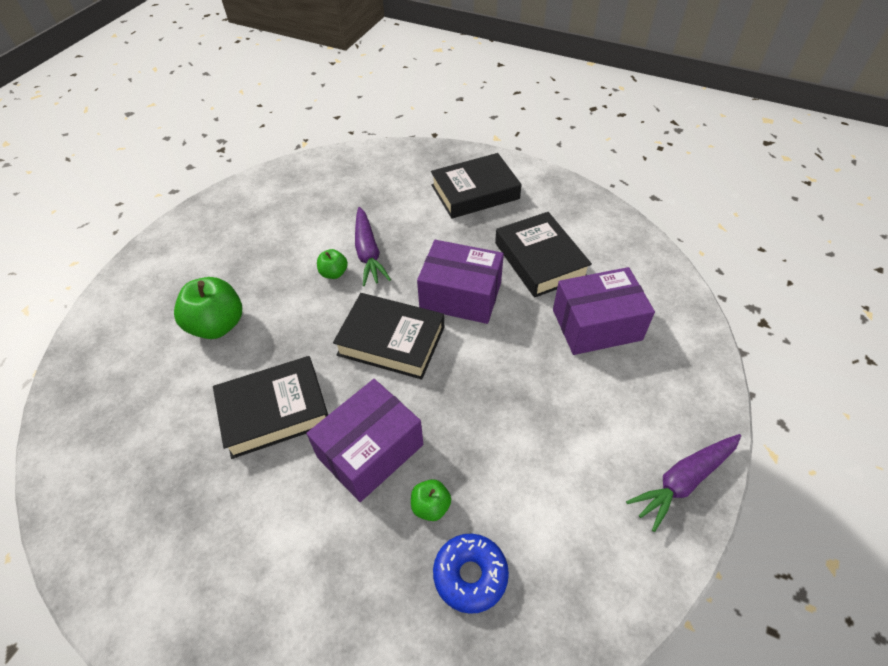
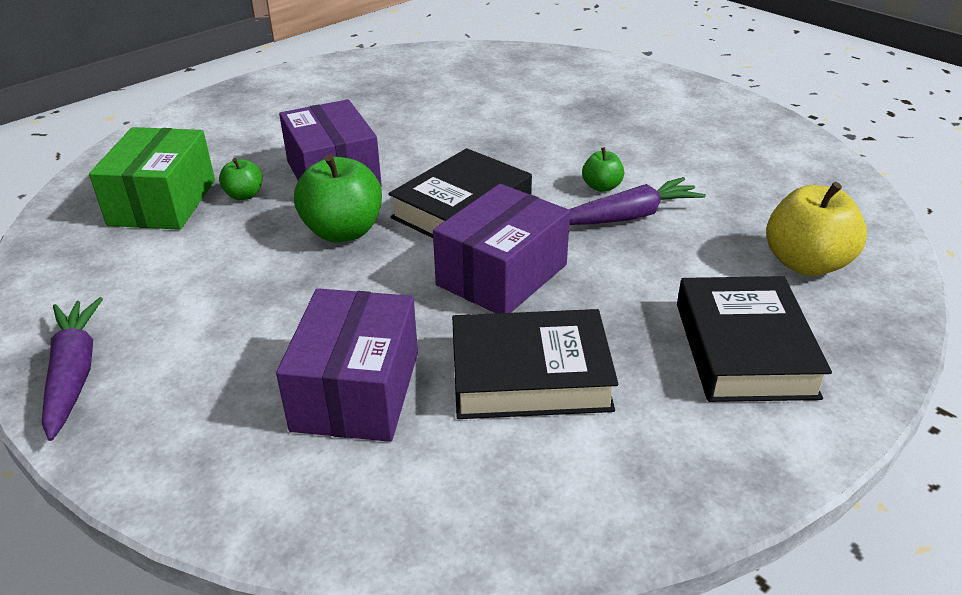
camera: 110 degrees right, 15 degrees down
(217, 325) = (558, 114): green apple -> green apple (343, 231)
(274, 411) = (423, 133): black book -> none
(368, 253) = (628, 216): purple carrot -> purple carrot turned 150 degrees clockwise
(389, 178) = (806, 263): none -> yellow apple
(470, 575) = (163, 202): blue donut -> green box

